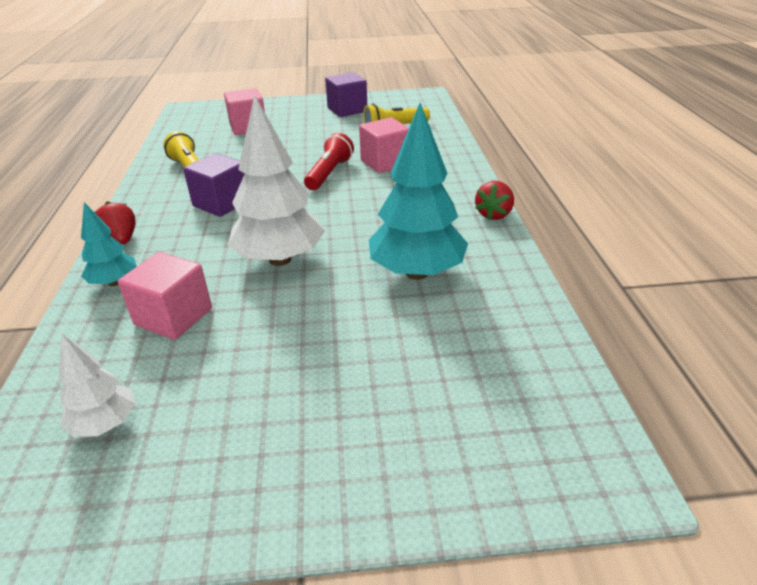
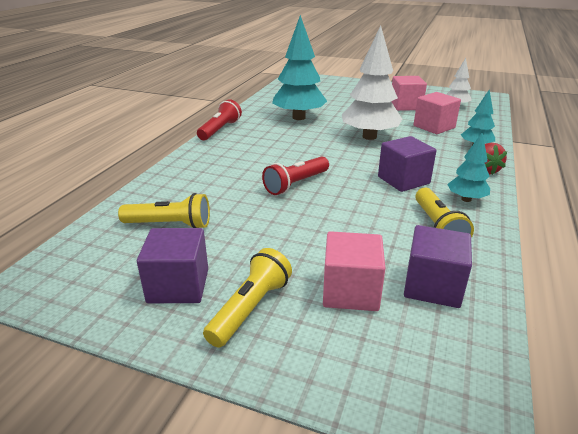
camera: 155 degrees left, 5 degrees down
(157, 198) = (466, 199): none -> turquoise tree
(198, 139) = (432, 286): none -> purple cube
(300, 112) = (250, 308): none -> yellow flashlight
(385, 162) = (236, 182): pink cube -> pink cube (405, 106)
(493, 214) = (220, 130): red strawberry -> red flashlight

